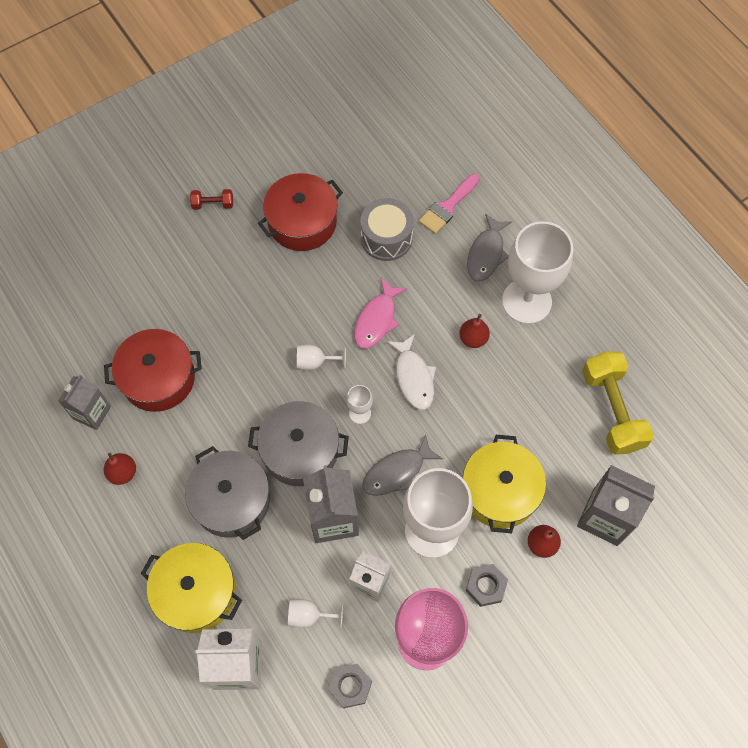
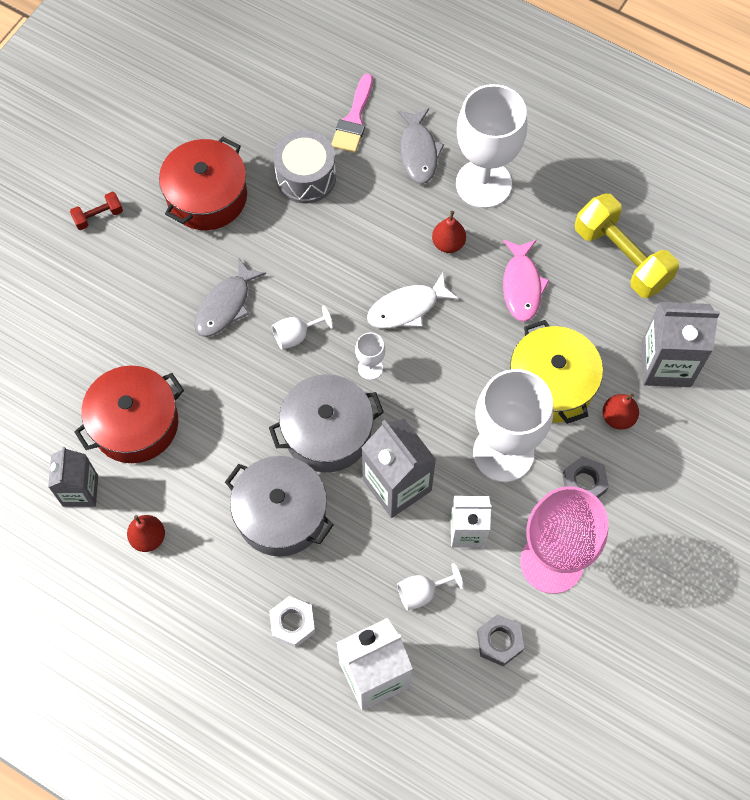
camera: 25 degrees left, 0 degrees up
(196, 592) = (292, 623): yellow pot -> white nut
(377, 320) = (339, 265): pink fish -> pink fish (522, 286)
(397, 472) = (438, 410): grey fish -> grey fish (225, 305)
(413, 377) = (407, 308): white fish -> white fish turned 105 degrees clockwise

